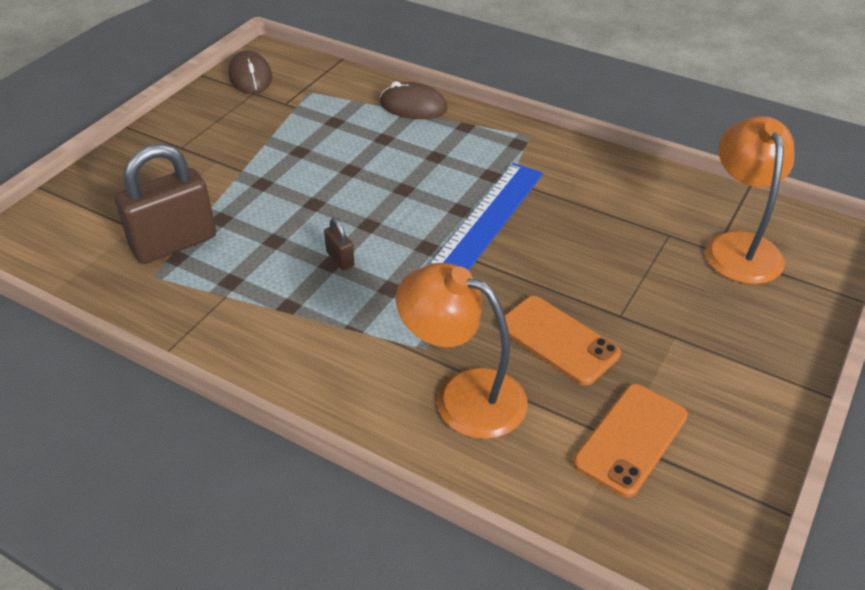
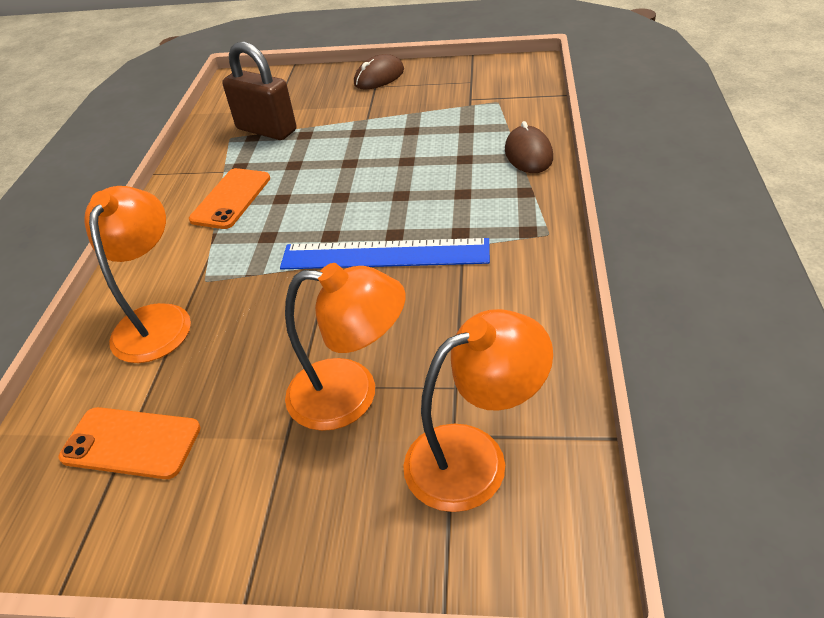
camera: 70 degrees right, 0 degrees up
(250, 77) = (490, 71): brown mouse -> brown mouse (379, 77)
(340, 259) = (289, 200): brown padlock -> none
(558, 340) = (244, 353): orange phone -> orange phone (231, 199)
(647, 288) = (351, 395): none -> orange lamp

